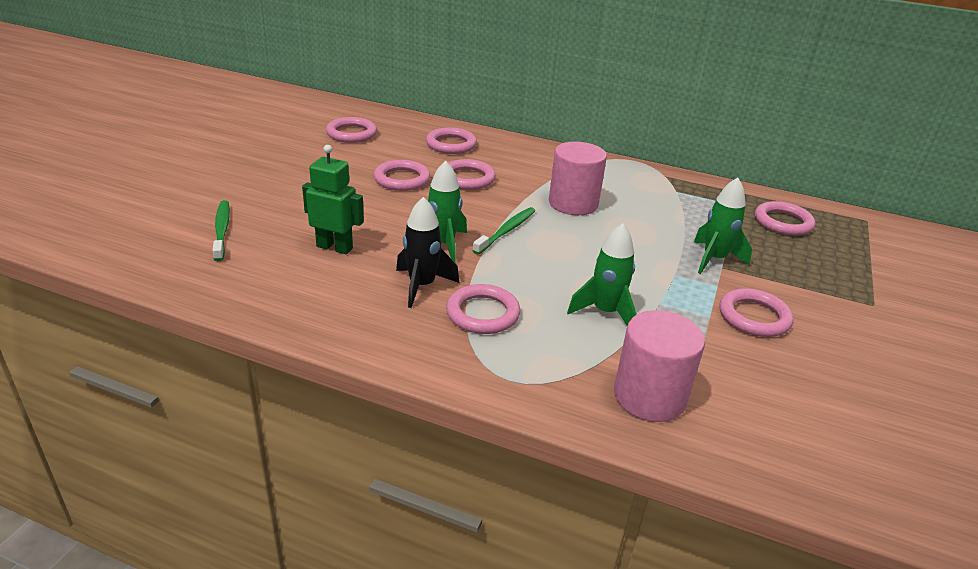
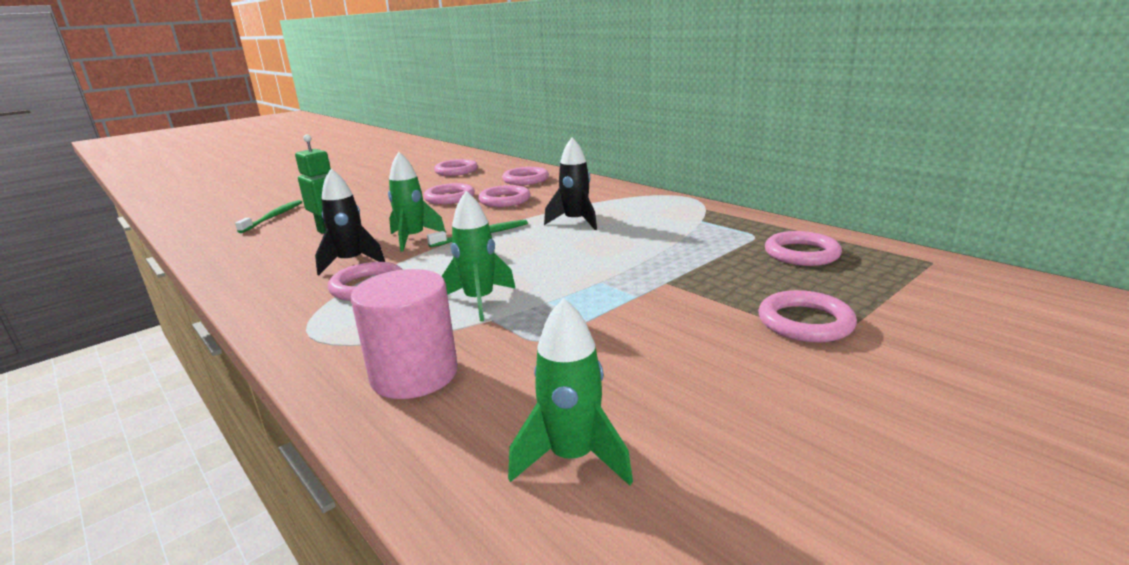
camera: 30 degrees right, 10 degrees down
(573, 203) = (575, 222): pink cylinder -> black rocket
(714, 259) = (665, 275): green rocket -> green rocket (572, 457)
(754, 317) = (641, 328): pink ring -> pink ring (805, 322)

